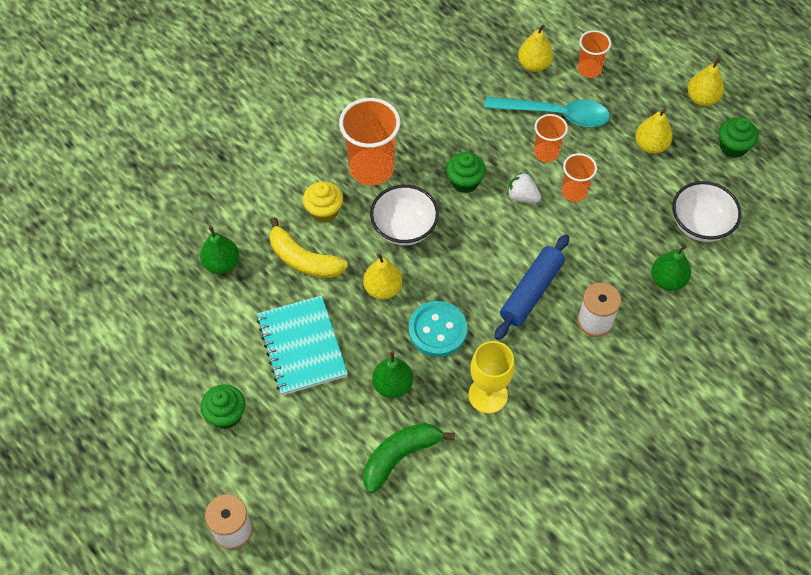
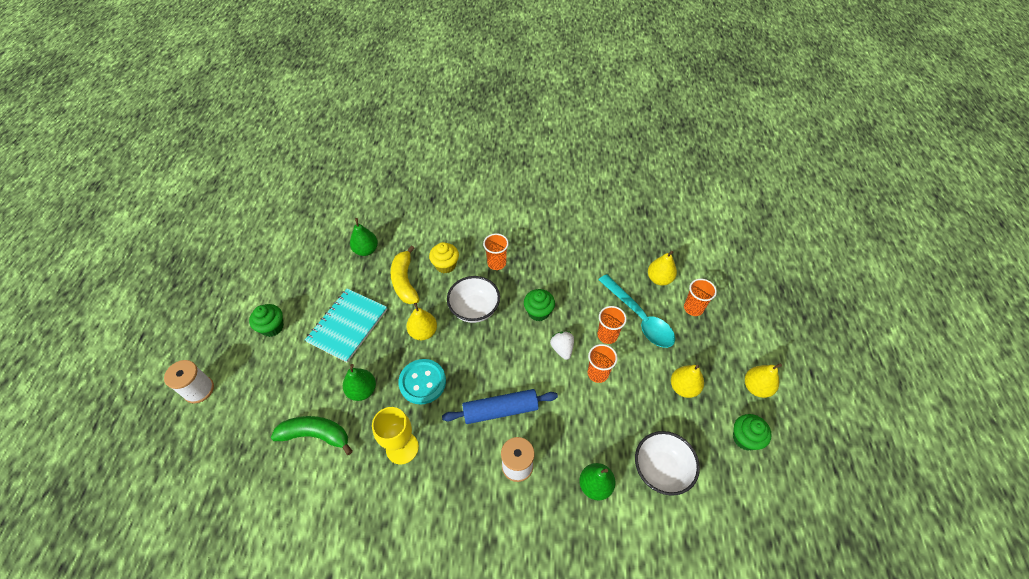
camera: 45 degrees right, 5 degrees down
(371, 168) = (496, 263): orange cup -> orange cup, size x0.56

